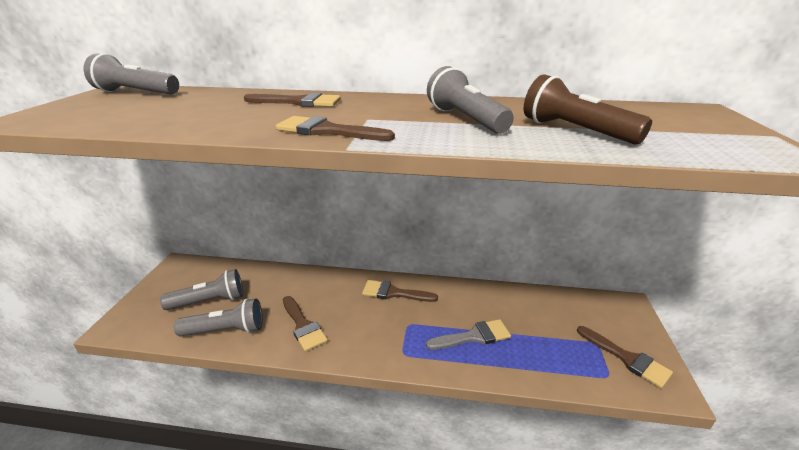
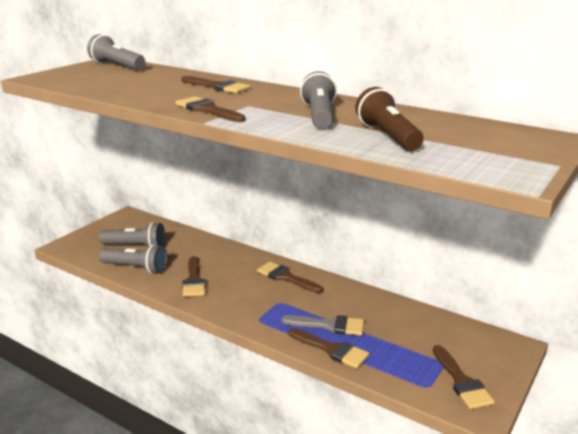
camera: 25 degrees right, 5 degrees down
(498, 365) = (332, 349): none -> brown brush

